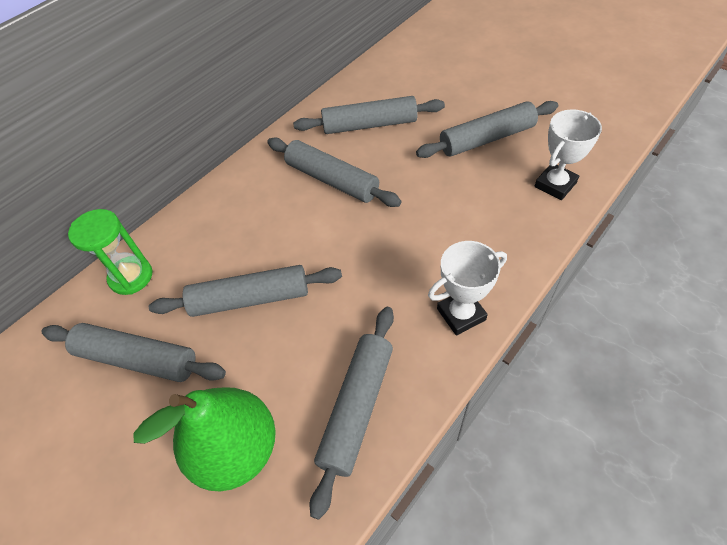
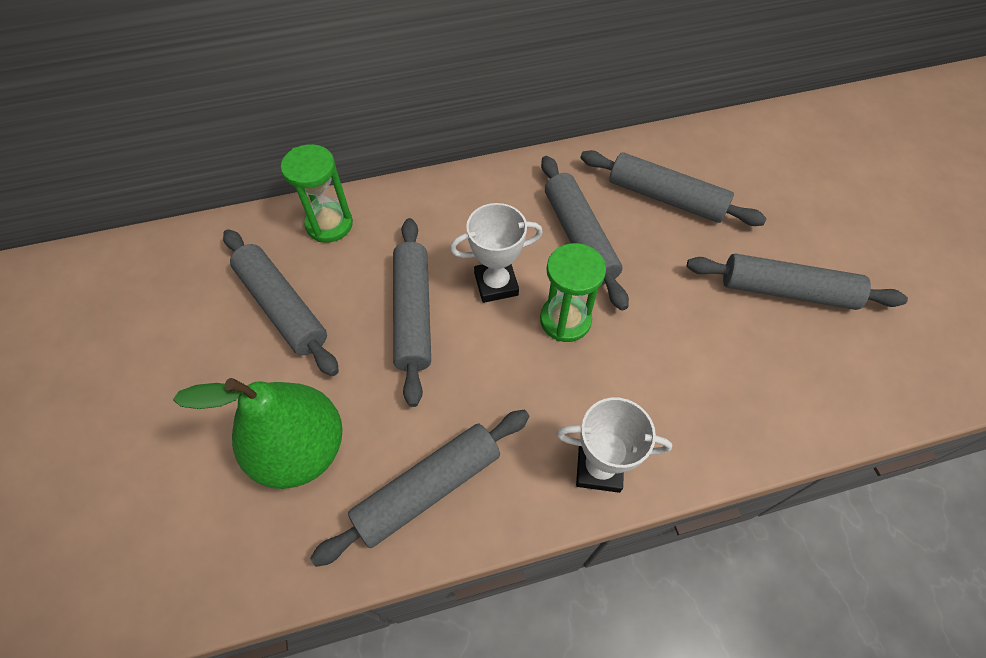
camera: 30 degrees right, 5 degrees up
(250, 299) = (413, 314): grey rolling pin -> grey rolling pin turned 60 degrees clockwise
(364, 237) = (565, 320): none -> green hourglass
(555, 185) = (824, 395): white trophy -> white trophy (496, 284)

